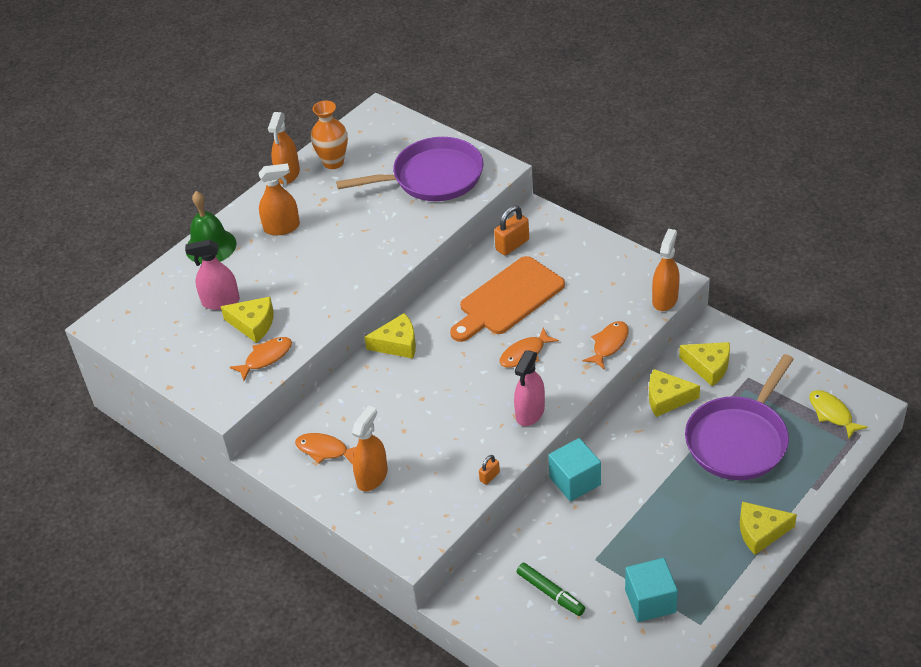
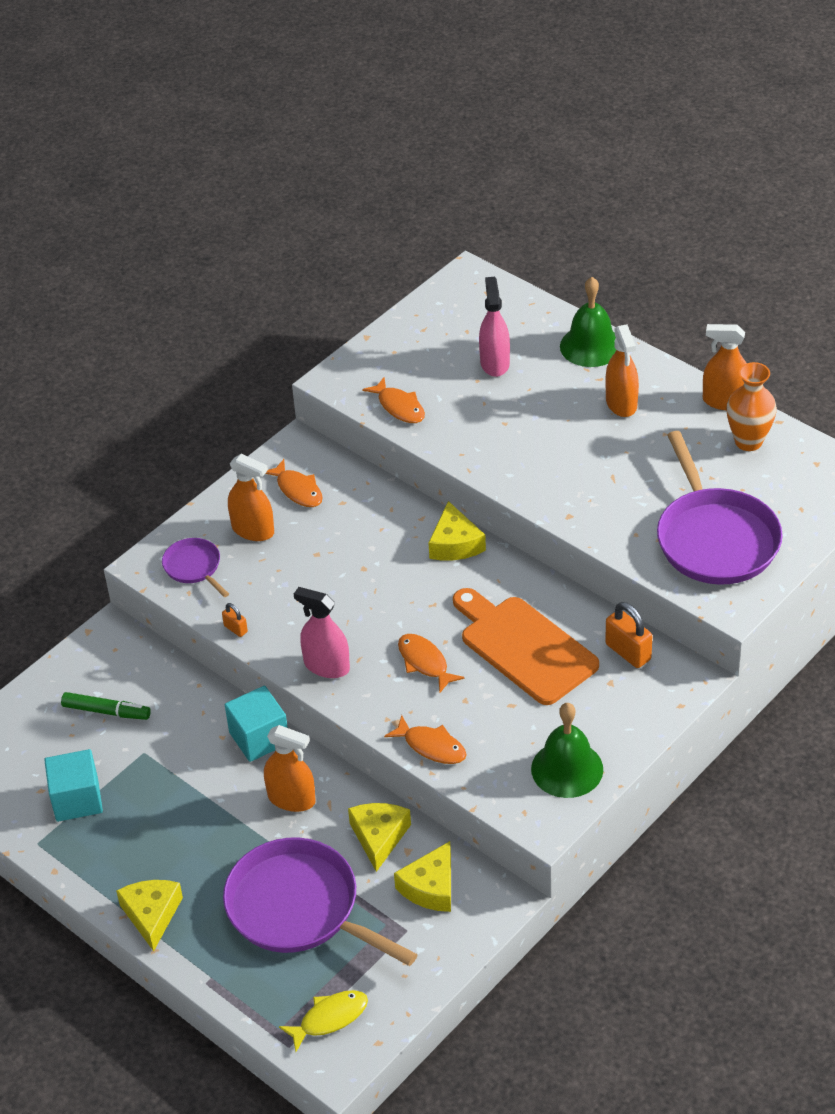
camera: 90 degrees right, 0 degrees up
(253, 324) = (454, 392): yellow cheese -> none
(325, 450) = (297, 490): orange fish -> orange fish turned 120 degrees clockwise
(415, 514) = (194, 567): none -> purple pan
(550, 593) = (106, 711): green marker -> green marker turned 120 degrees counterclockwise
(623, 272) = (567, 769): none -> green bell
(665, 299) = (510, 811): orange spray bottle -> orange spray bottle (291, 799)

